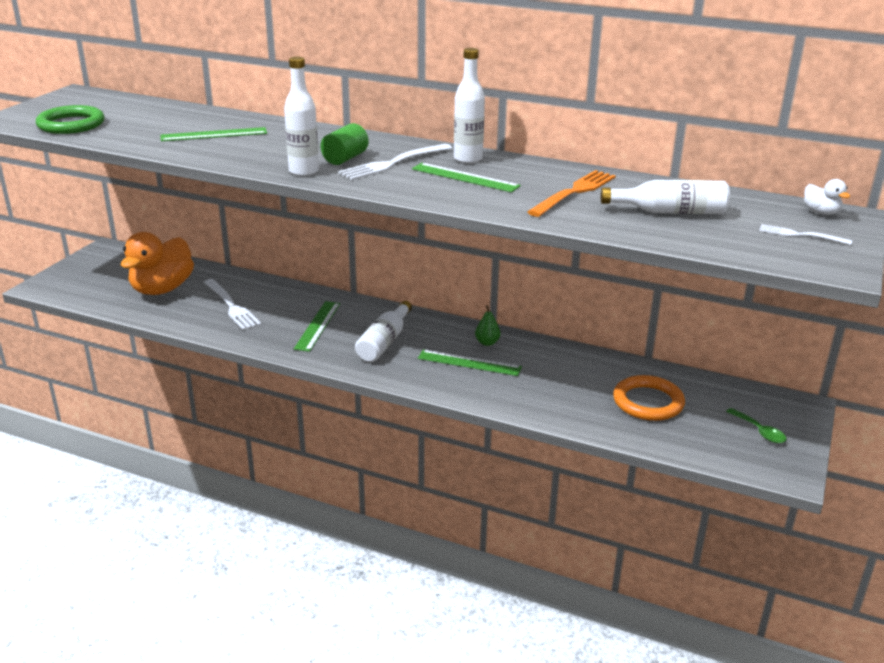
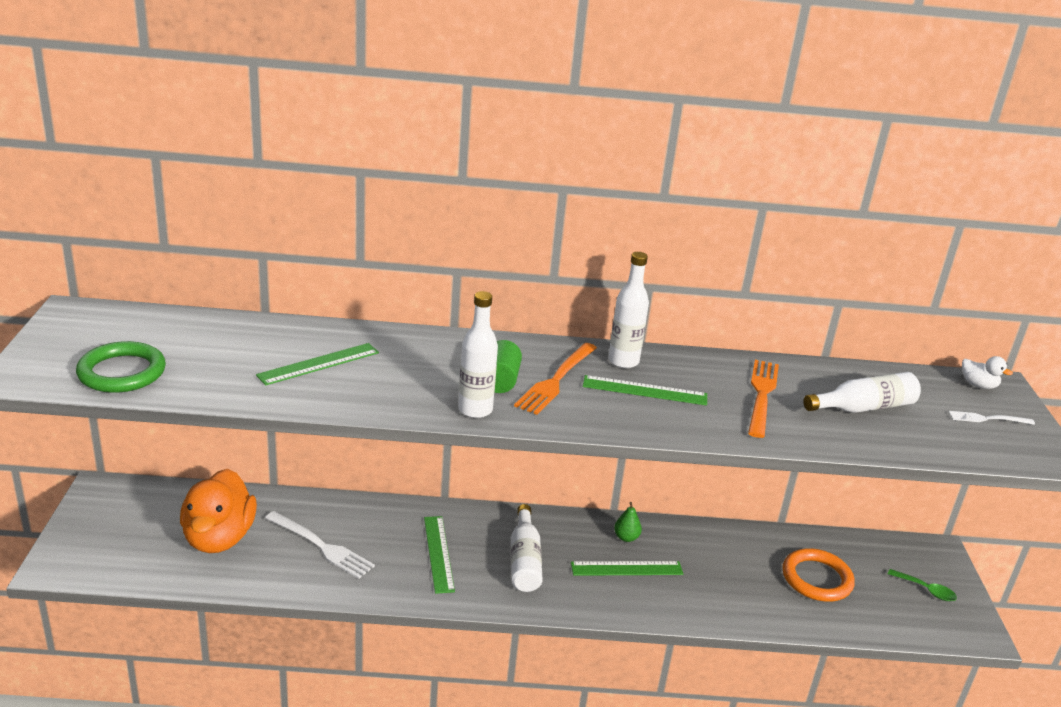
camera: 25 degrees left, 0 degrees up
(393, 163) = (556, 380): white fork -> orange fork

